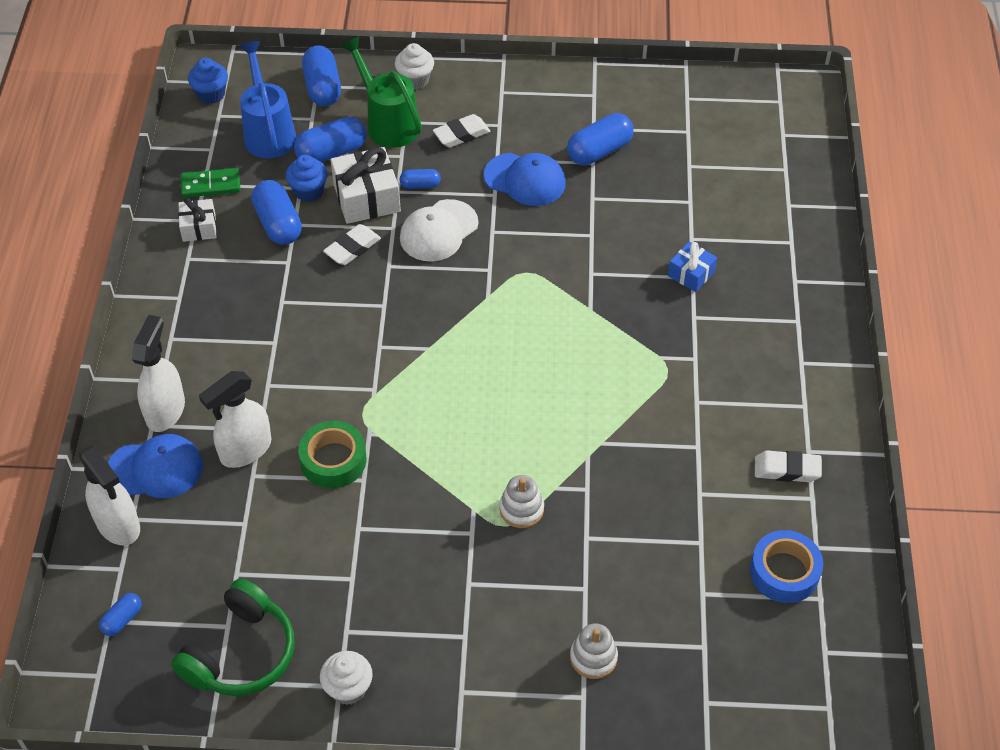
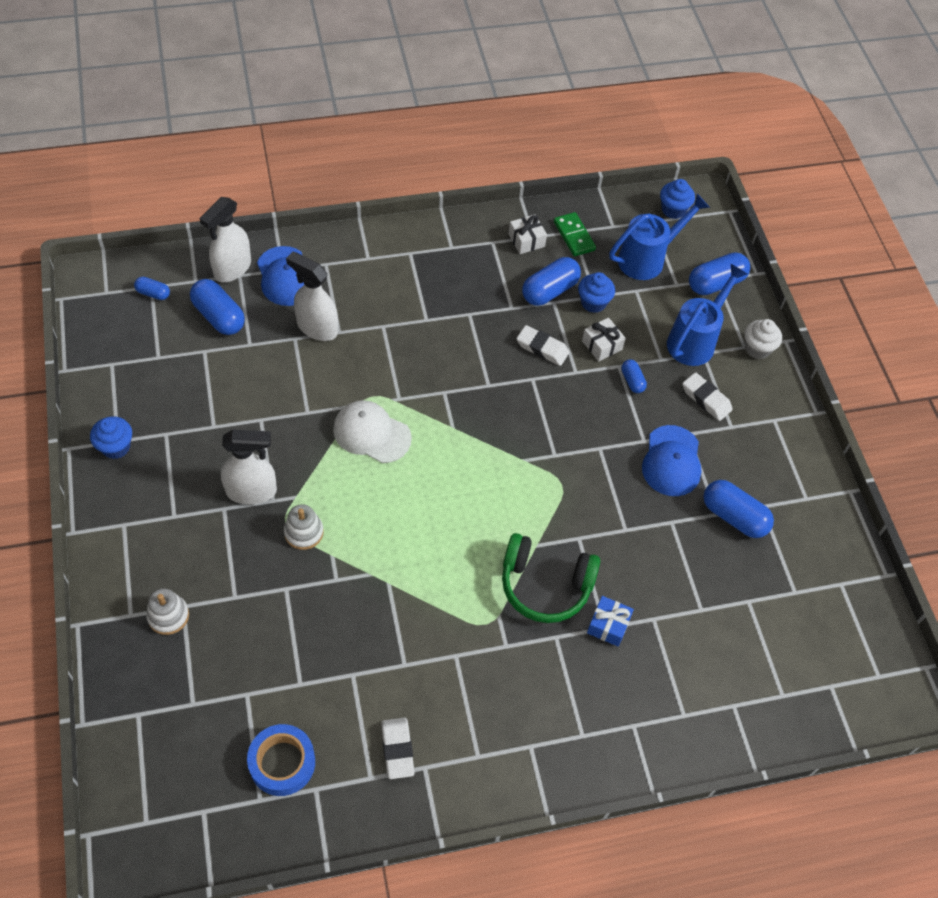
camera: 70 degrees right, 5 degrees up
(165, 410) = (341, 268): white spray bottle -> white spray bottle (252, 491)
(241, 653) = (136, 371): green headphones -> green headphones (545, 585)
(331, 152) = (643, 308): blue capsule -> blue capsule (219, 316)
(333, 460) = (321, 387): green tape -> none
(348, 688) = (116, 447): white cupcake -> blue cupcake
(367, 198) = (602, 345): white gift -> white gift, size x0.59
(388, 123) = (695, 341): green watering can -> blue watering can
(438, 231) = (584, 406): white cap -> white cap (371, 433)

